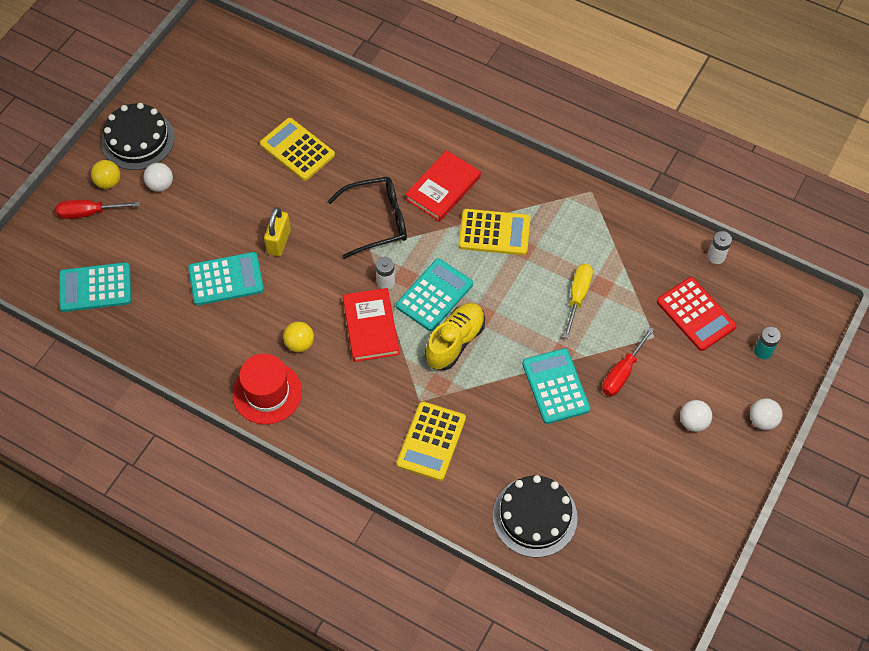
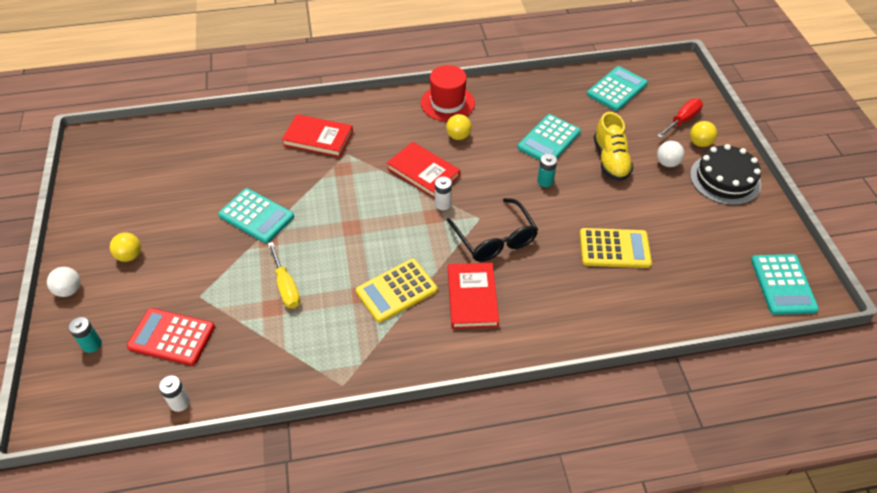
camera: 140 degrees right, 10 degrees down
(279, 242) = (545, 181): yellow padlock -> turquoise battery
(377, 221) = (495, 239): black glasses -> black glasses turned 60 degrees counterclockwise
(431, 441) = (318, 138): yellow calculator -> red book
(434, 295) = (399, 218): turquoise calculator -> turquoise calculator (783, 284)
(455, 342) = (355, 199): yellow shoe -> yellow shoe (610, 160)
(534, 516) = (215, 140): black cake -> none
(622, 372) = (209, 255): red screwdriver -> none
(693, 422) = (130, 256): white ball -> yellow ball

